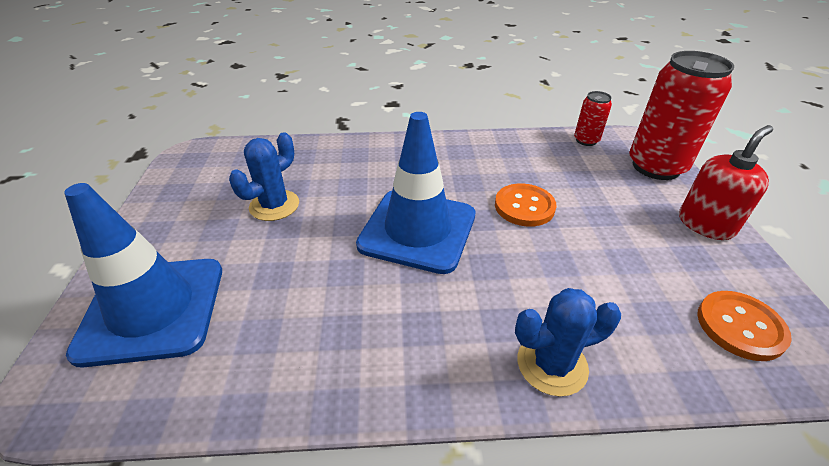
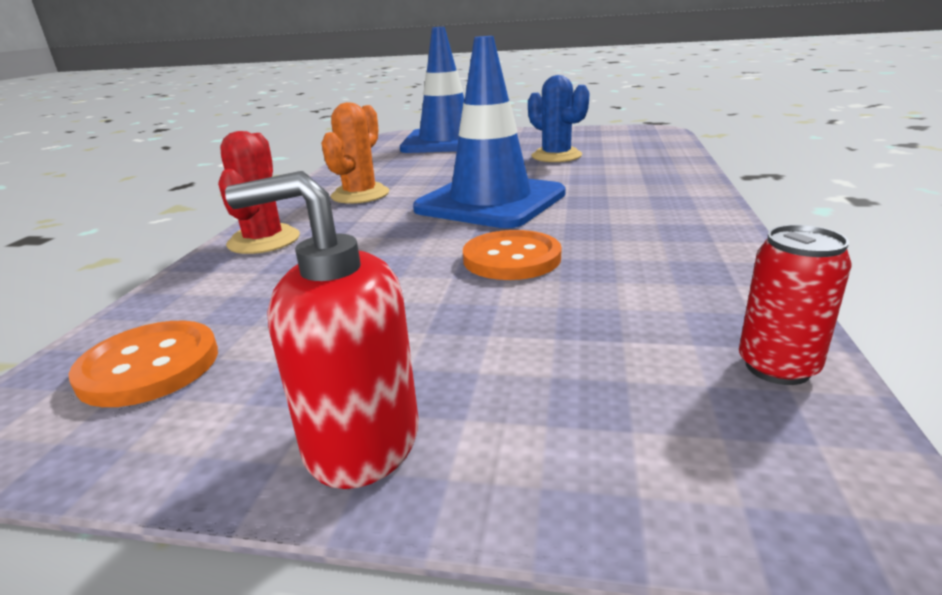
camera: 105 degrees right, 15 degrees down
(403, 332) = (360, 195): none -> orange cactus
(552, 364) = (264, 241): blue cactus -> red cactus
(656, 167) = (638, 456): red can -> none
(705, 224) = (361, 440): red soap dispenser -> red soap dispenser turned 120 degrees clockwise

